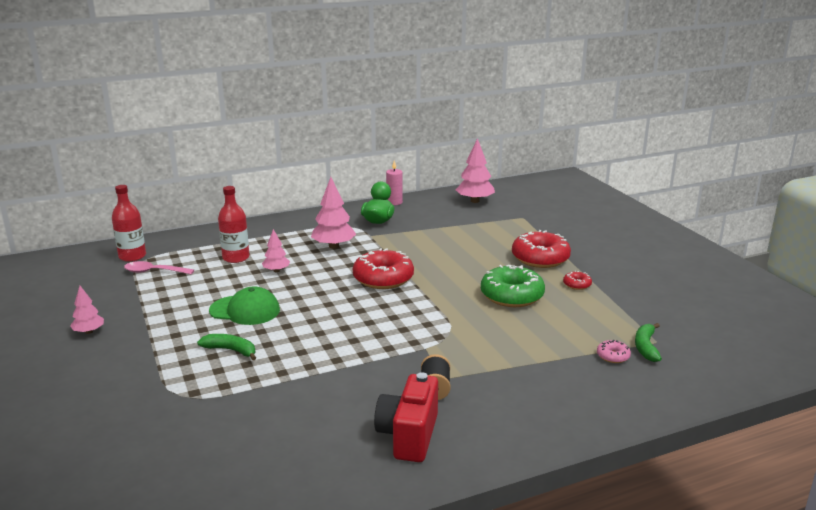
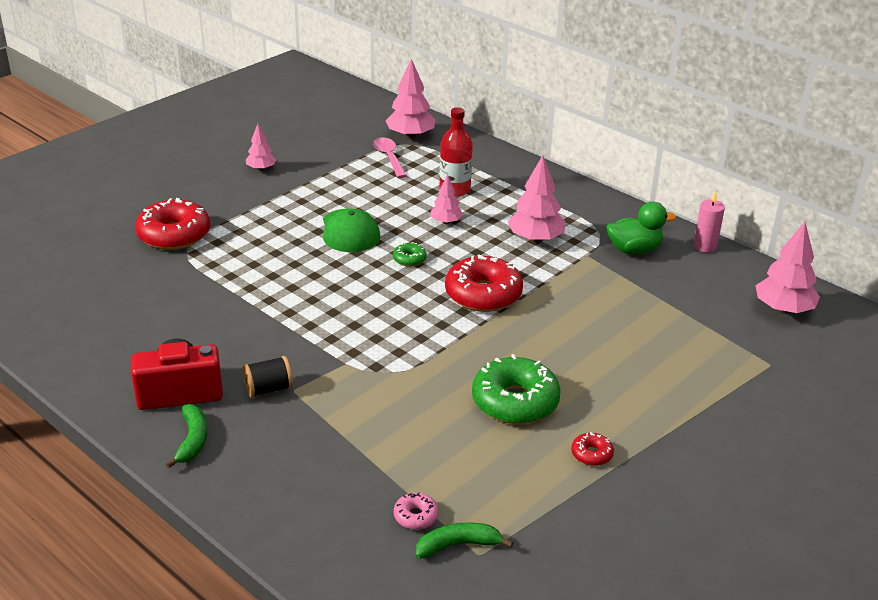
camera: 65 degrees right, 10 degrees up
(132, 256) = (410, 136): red bottle -> pink tree
(231, 350) = (272, 248): green banana -> green banana (192, 440)
(312, 295) = (409, 259): none -> green donut
(540, 258) = (646, 406): red donut -> red donut (174, 235)

